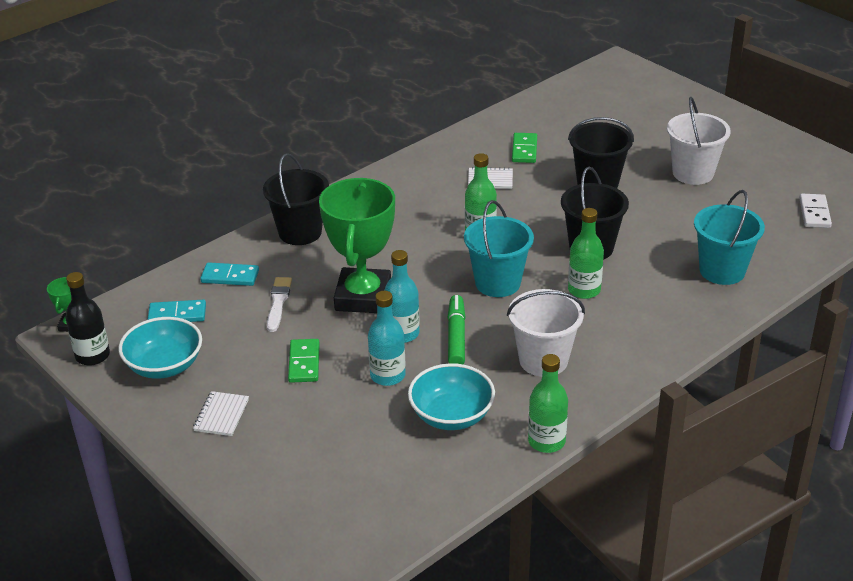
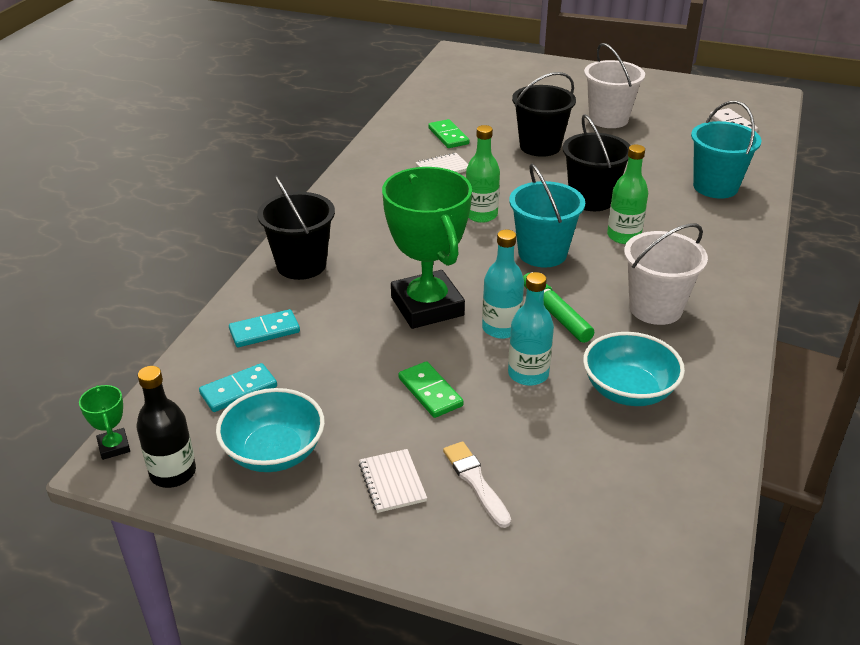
camera: 30 degrees left, 0 degrees up
(278, 303) = (343, 340): white brush -> white brush (476, 482)
(546, 441) = (738, 382): green bottle -> none

